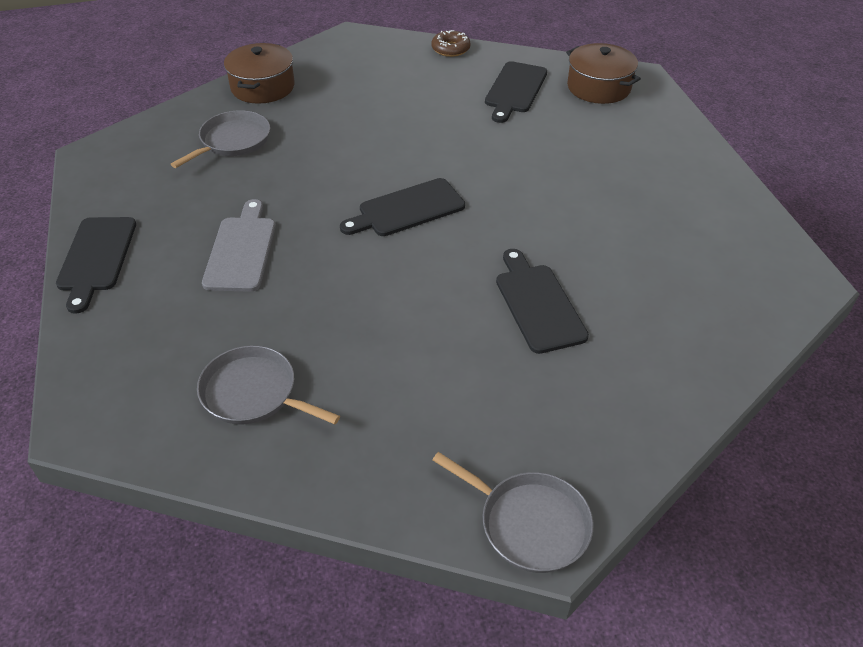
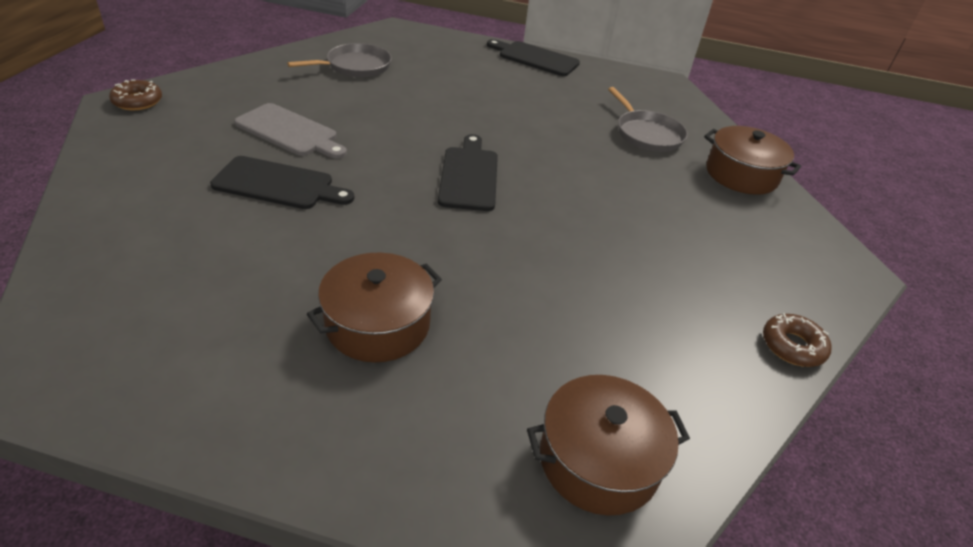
camera: 115 degrees right, 5 degrees down
(241, 250) = (493, 98): grey cutting board -> grey cutting board (290, 132)
(515, 90) = (642, 354): black cutting board -> none
(529, 523) = (137, 101): grey pan -> brown donut
(608, 181) = (378, 324): none -> brown pot

